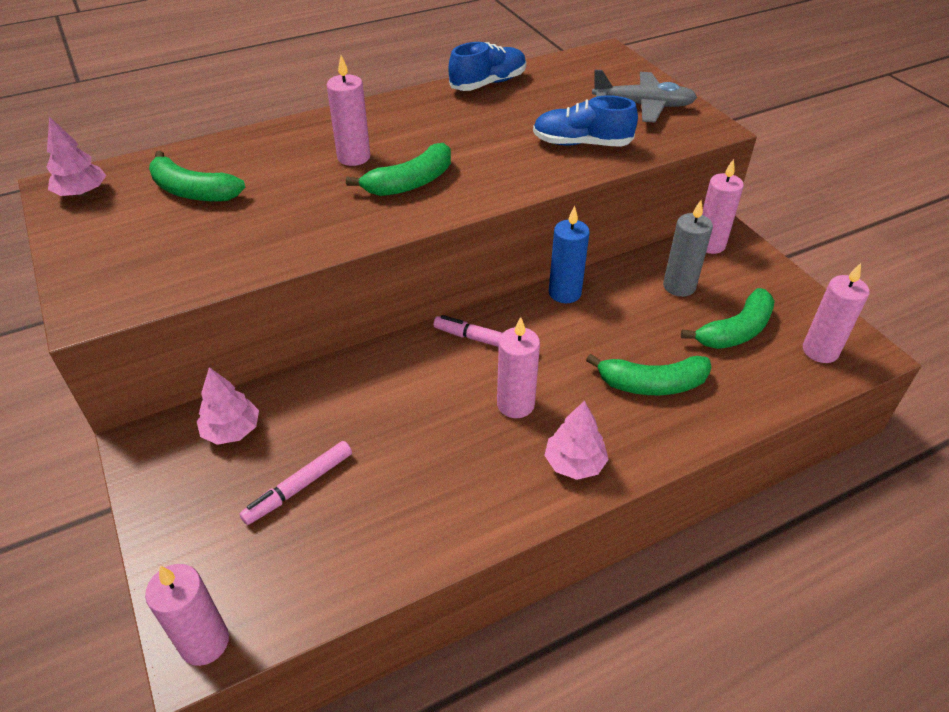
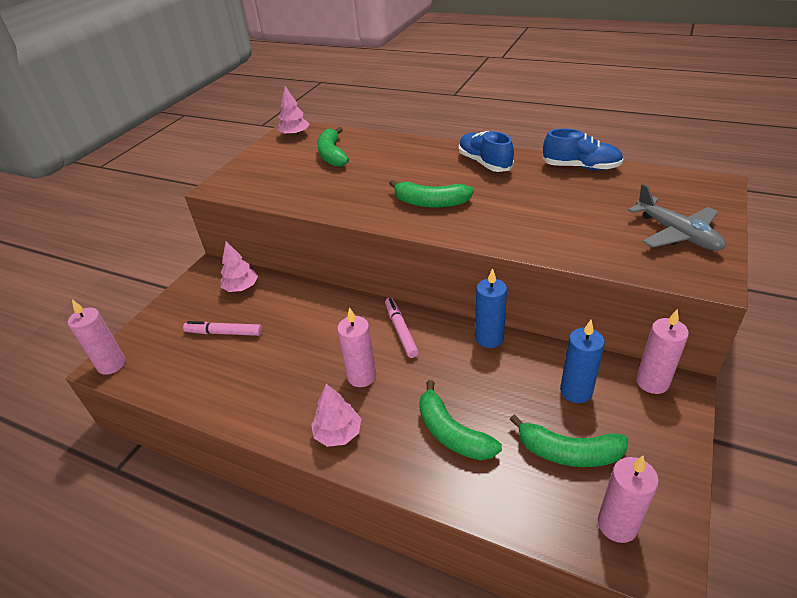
camera: 55 degrees right, 5 degrees down
(354, 157) = (427, 174): pink candle -> none
(581, 143) = (576, 235): blue shoe -> blue shoe (484, 163)
(679, 286) = (576, 391): grey candle -> blue candle

